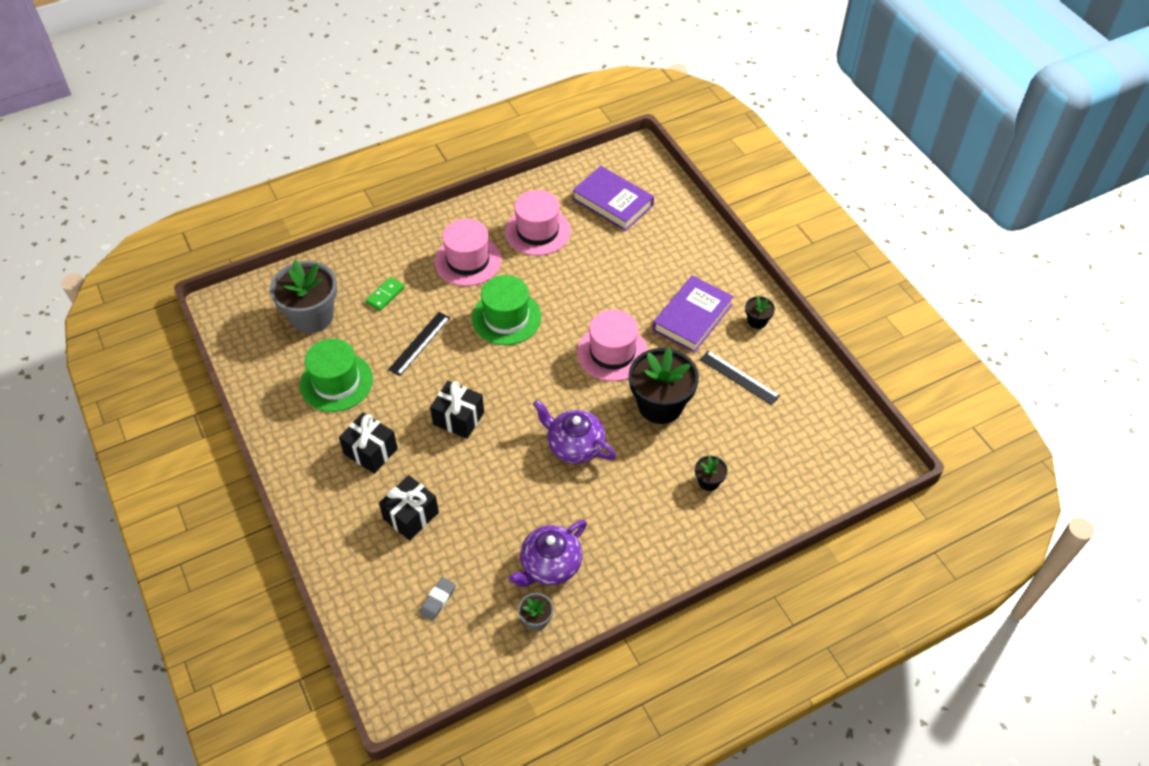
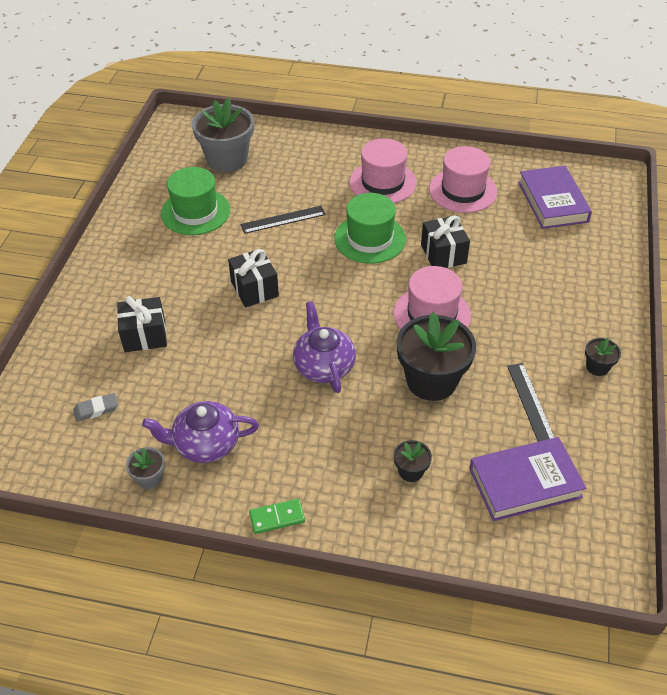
camera: 40 degrees right, 5 degrees down
(371, 451) = (167, 273): black gift -> black gift (443, 254)
(385, 295) = (294, 173): green domino -> green domino (277, 517)
(692, 317) = (535, 329): purple book -> purple book (525, 483)

